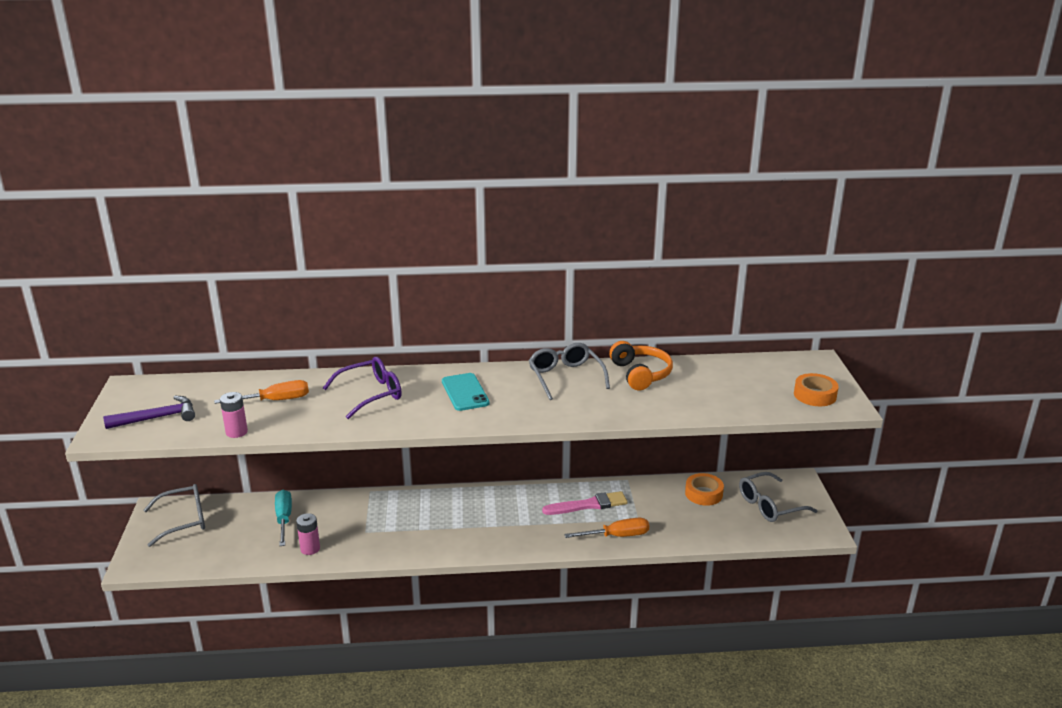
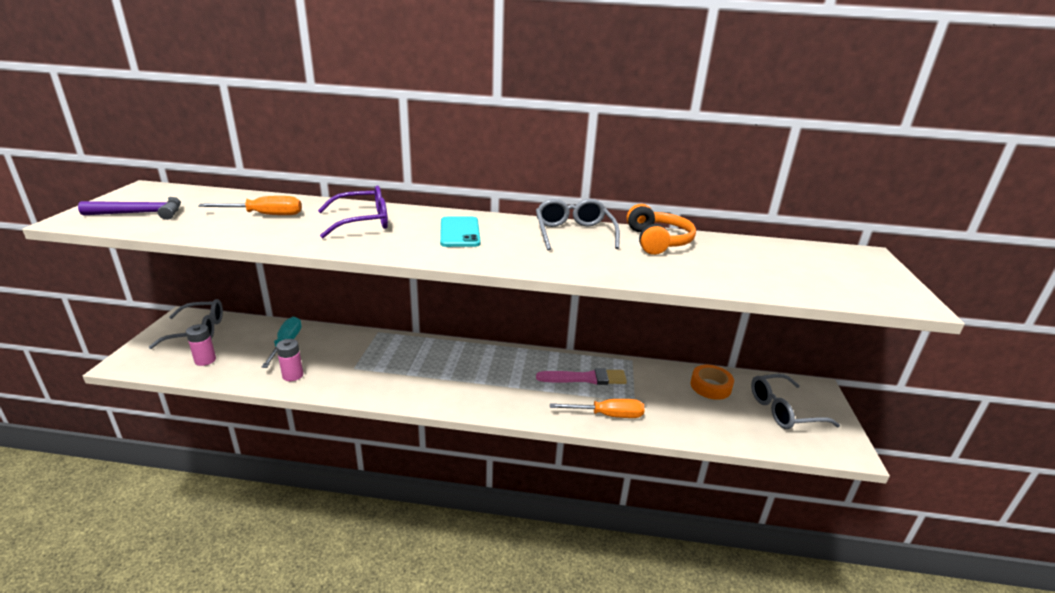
camera: 10 degrees right, 0 degrees up
(236, 432) = (202, 234): pink battery -> pink battery (205, 360)
(815, 395) = (867, 286): orange tape -> none

